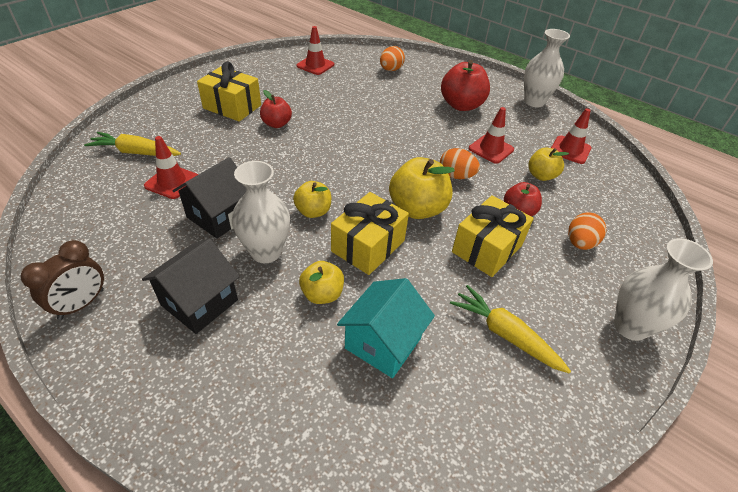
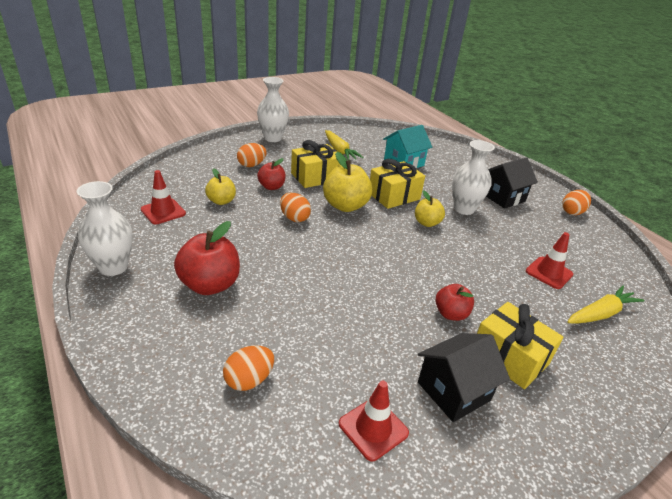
camera: 160 degrees left, 10 degrees down
(82, 304) = (572, 212): brown clock -> orange egg
(135, 152) = (601, 313): yellow carrot -> yellow carrot turned 60 degrees counterclockwise
(219, 216) = (500, 237): black house -> black house (454, 391)
(322, 294) = (430, 184): yellow apple -> none
(491, 149) = (237, 230): red traffic cone -> none

